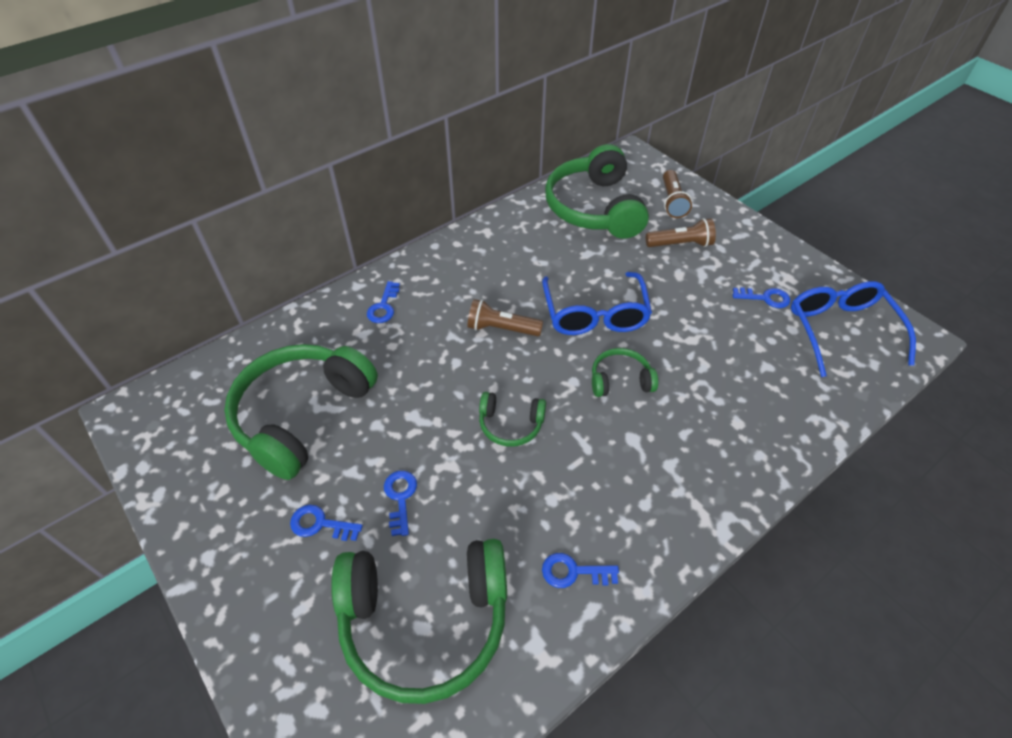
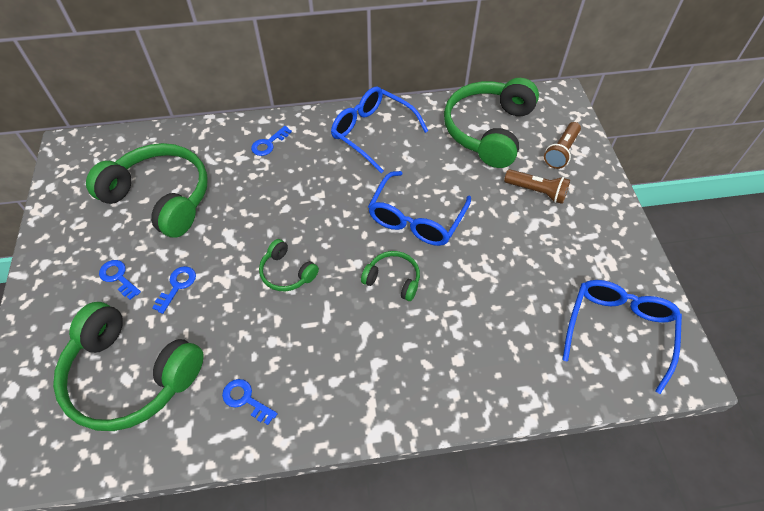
camera: 30 degrees right, 5 degrees up
(302, 415) = (161, 198): green headphones -> green headphones turned 60 degrees clockwise
(485, 253) = (372, 132): none -> blue glasses
(501, 329) = (337, 198): brown flashlight -> none
(765, 298) = (572, 270): blue key -> none

